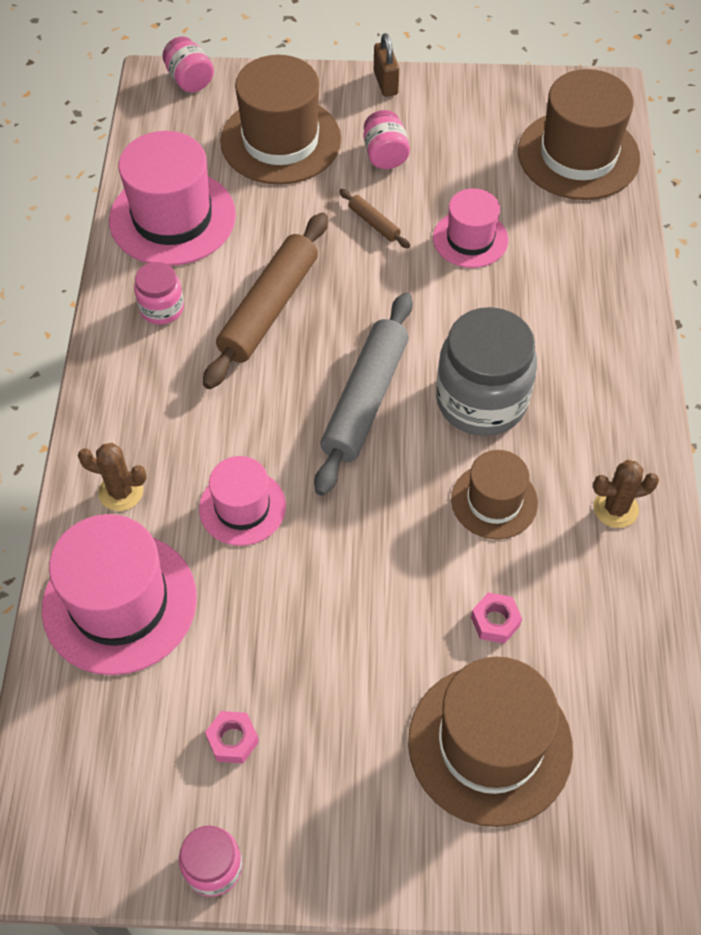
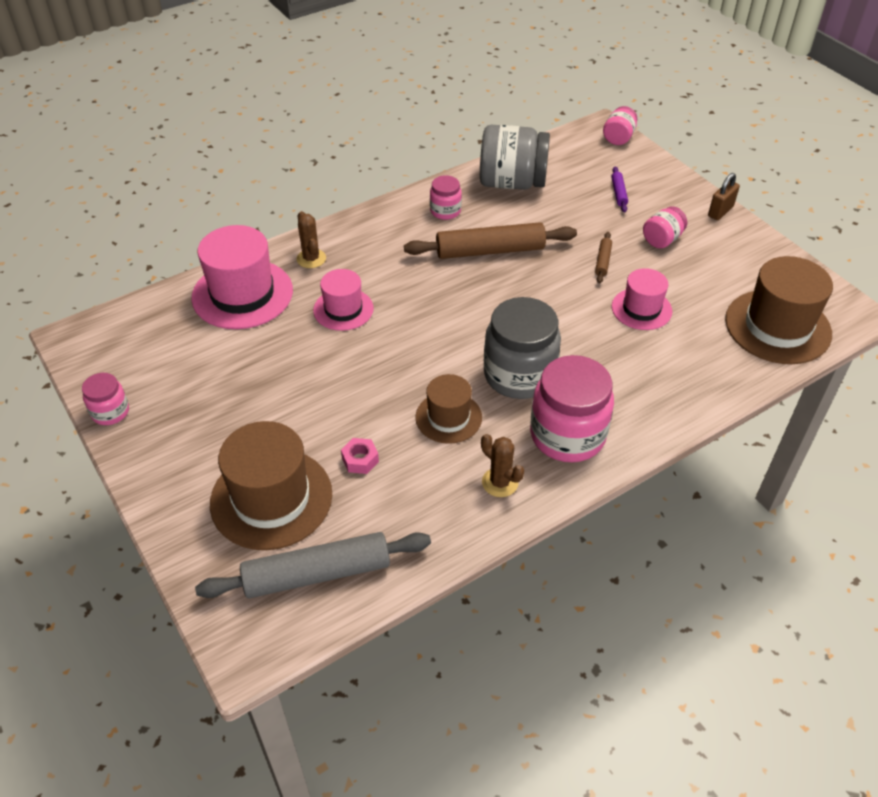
camera: 55 degrees right, 10 degrees down
(172, 218) = (512, 182): pink hat -> grey jar
(232, 740) = (192, 381): pink nut -> none
(281, 140) = (618, 193): brown hat -> purple rolling pin
(365, 400) = (466, 322): grey rolling pin -> grey rolling pin (317, 573)
(594, 412) = (567, 435): none -> pink jar

